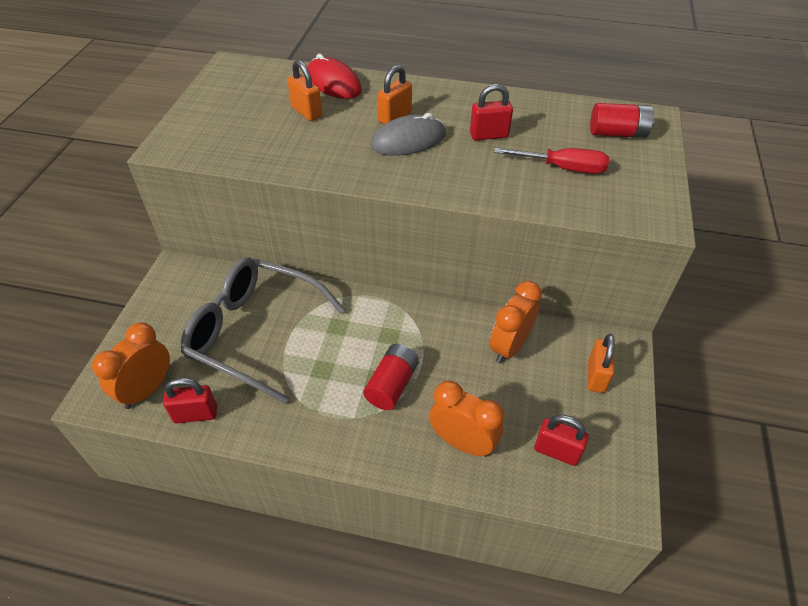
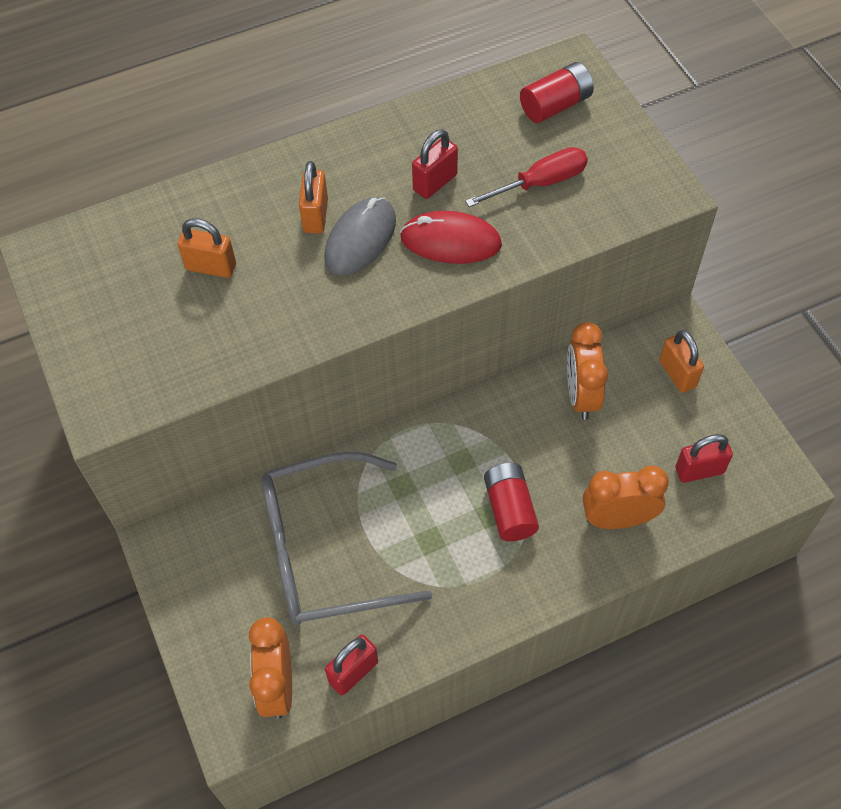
camera: 35 degrees left, 10 degrees up
(333, 83) = (199, 207): red mouse -> red mouse (450, 241)

